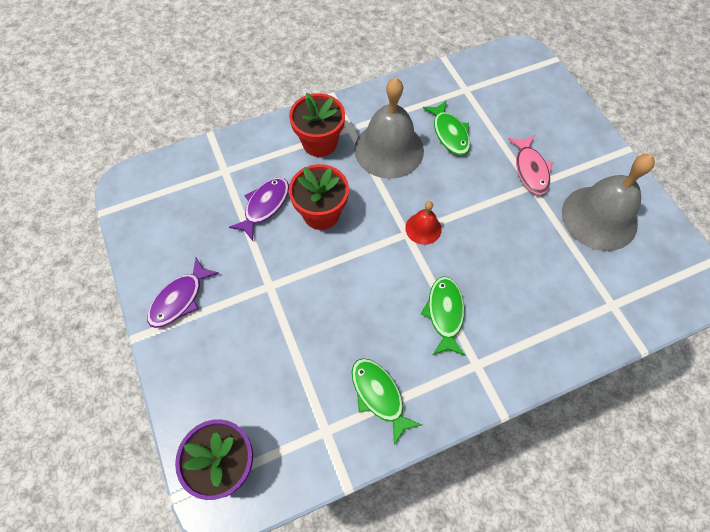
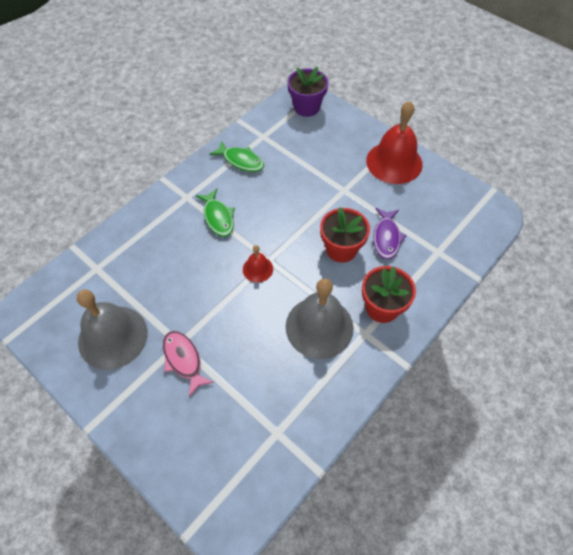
camera: 155 degrees right, 5 degrees down
(179, 299) = (394, 162): purple fish -> red bell
(449, 133) = (272, 368): green fish -> none

